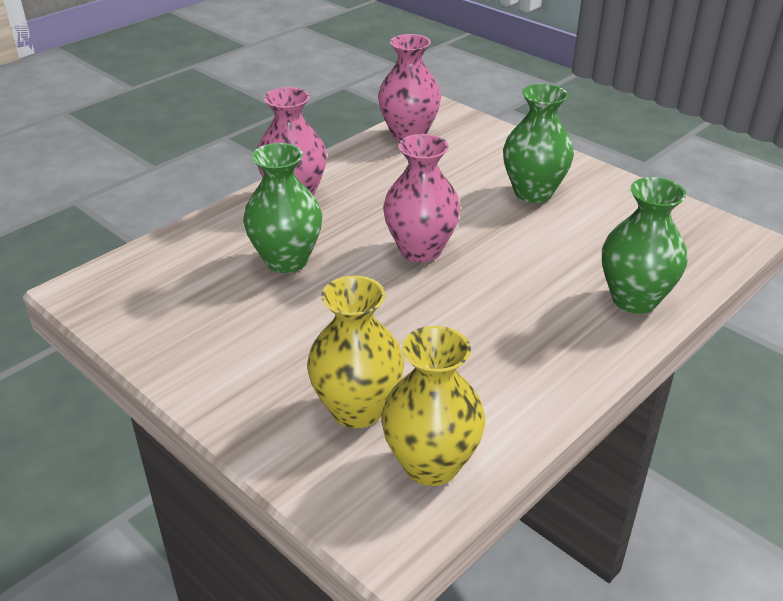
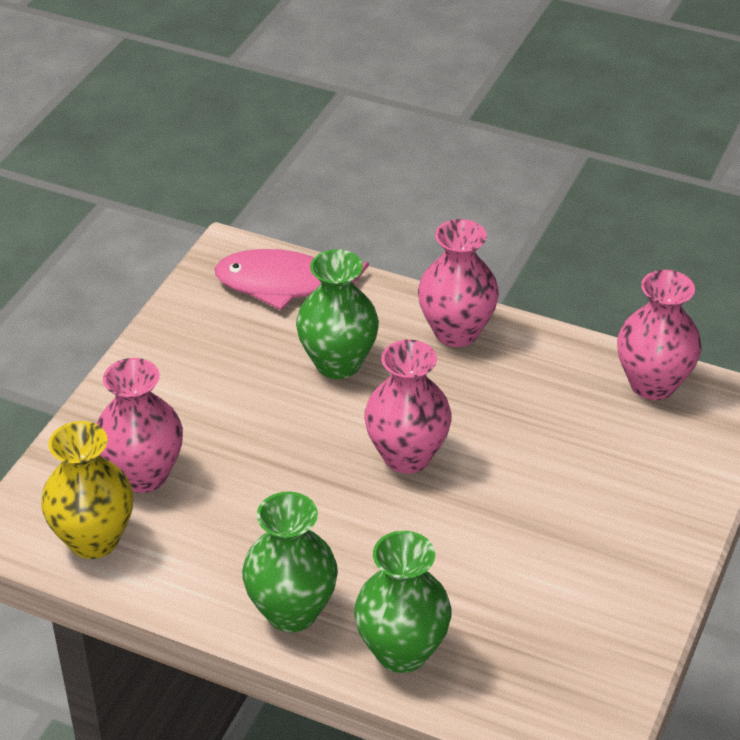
camera: 70 degrees right, 5 degrees up
(159, 268) = (284, 285): none -> pink fish
(357, 409) = (143, 475): yellow vase -> pink vase
(533, 192) = (582, 526): green vase -> green vase (291, 612)

